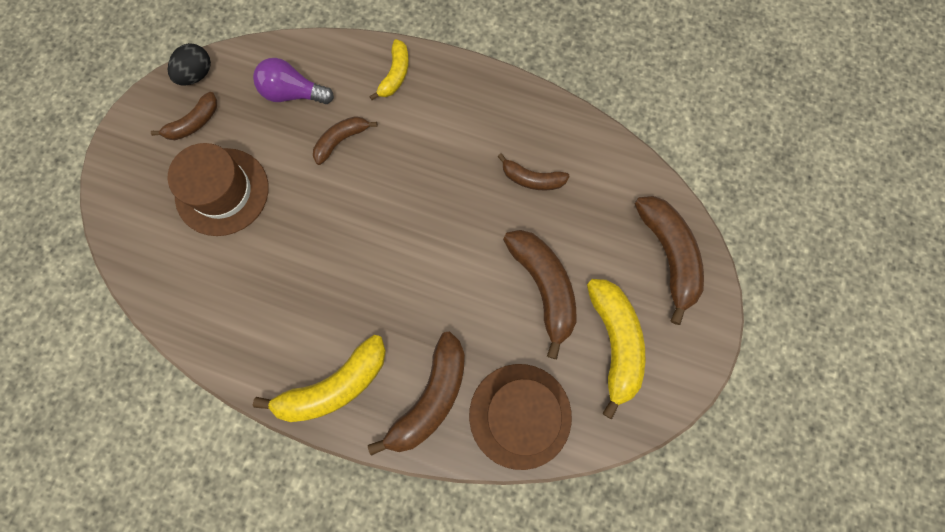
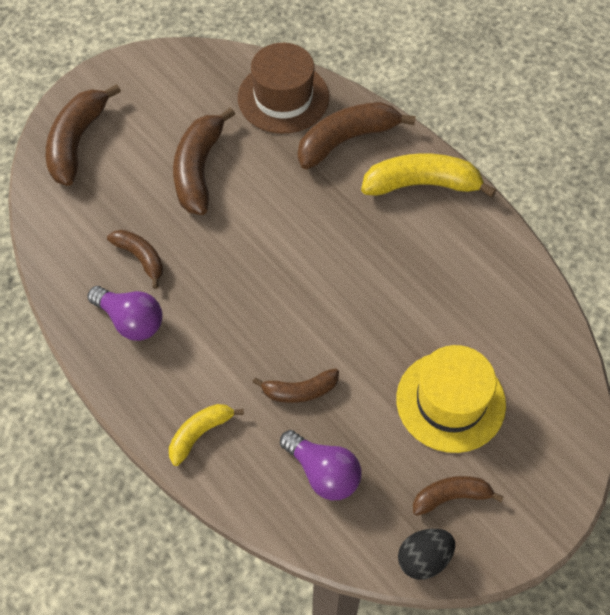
camera: 150 degrees left, 15 degrees down
(222, 191) = (450, 401): brown hat -> yellow hat
(501, 126) = (131, 321): none -> purple light bulb
(614, 343) = (173, 107): yellow banana -> none

